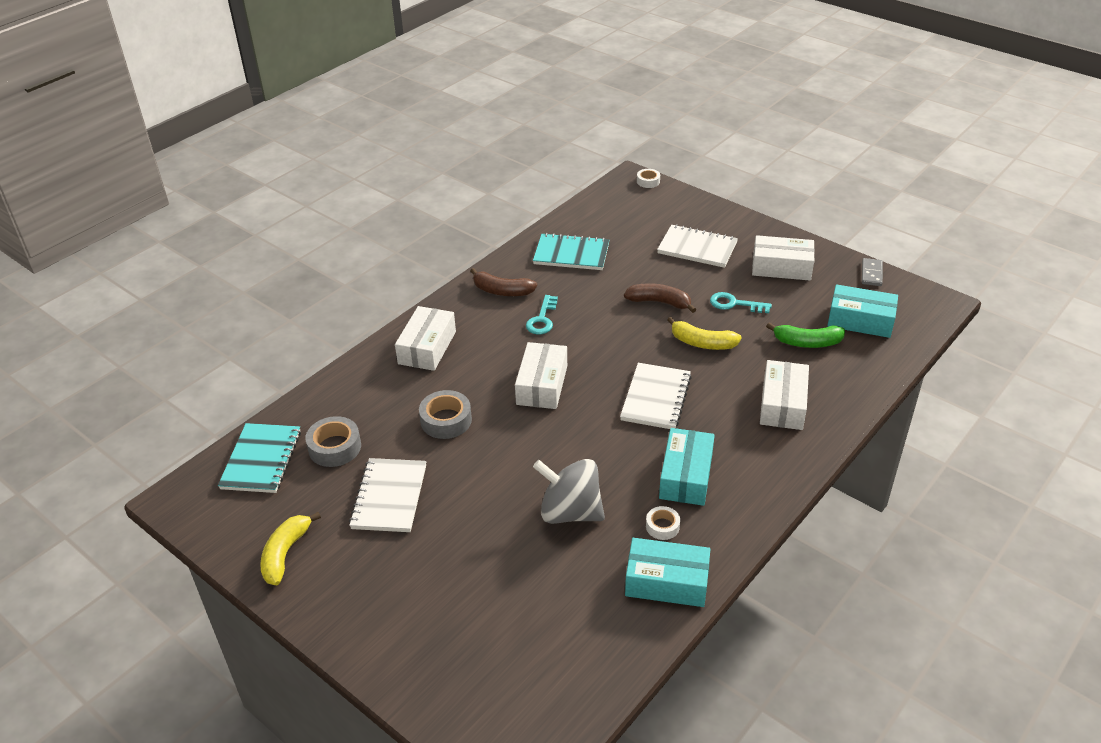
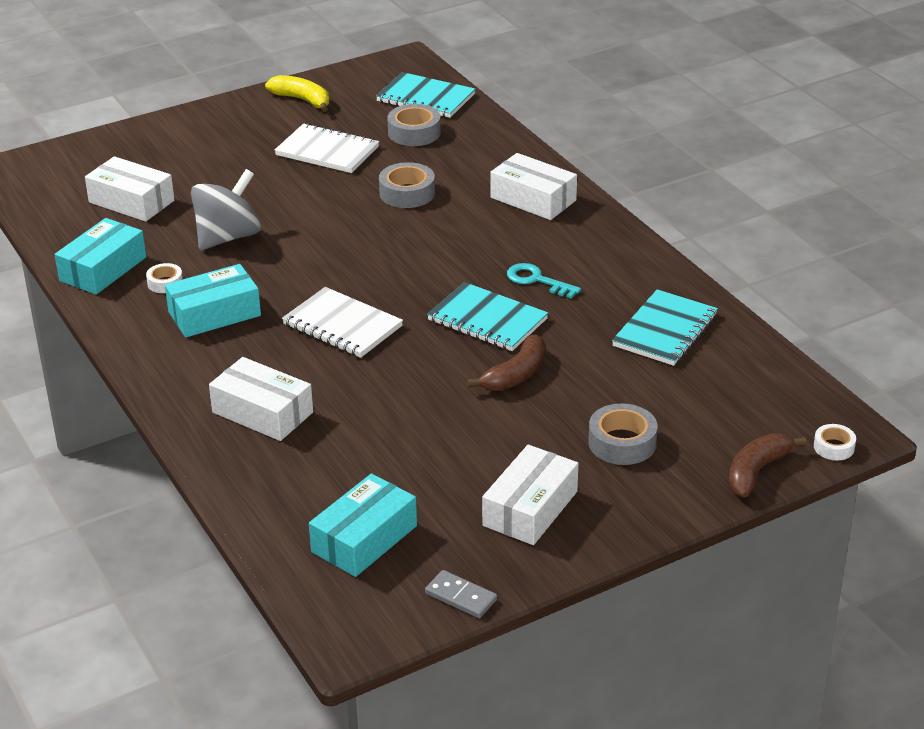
camera: 110 degrees right, 5 degrees down
(502, 291) = (611, 263): brown banana -> brown banana (756, 471)
(542, 385) = (419, 257): white box -> white box (131, 201)
(605, 330) = (487, 320): none -> turquoise notebook
(686, 476) = (214, 314): turquoise box -> turquoise box turned 60 degrees counterclockwise
(697, 248) = (622, 443): white notebook -> grey tape
(702, 343) = (413, 386): yellow banana -> none
(735, 304) = (473, 436): turquoise key -> none
(807, 342) = (354, 472): green banana -> none

